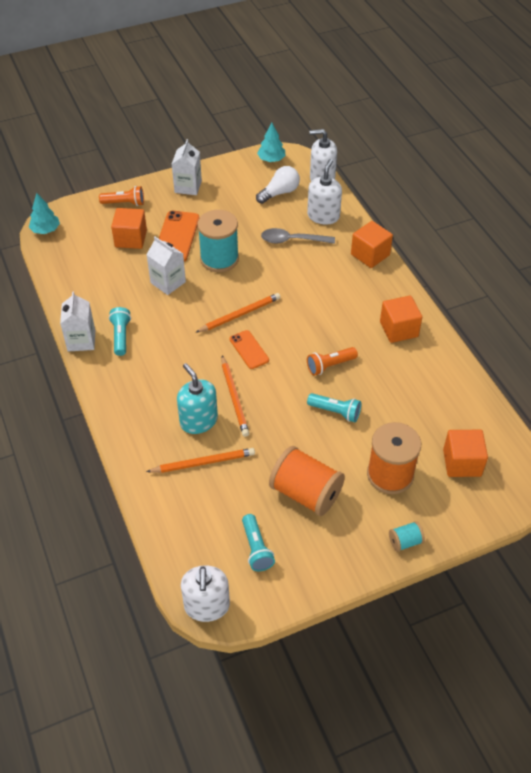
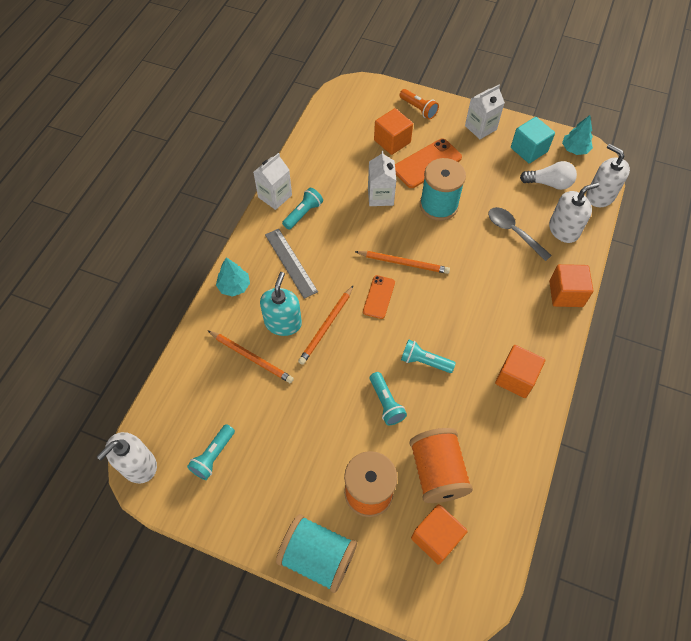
camera: 45 degrees right, 10 degrees up
(45, 230) = (342, 92): turquoise tree -> turquoise tree (234, 286)
(153, 377) = (290, 263): none -> grey ruler
(240, 180) = (529, 150): none -> turquoise cube
(306, 493) = (292, 447): orange spool -> orange spool (437, 472)
(330, 365) = (424, 361): orange flashlight -> turquoise flashlight
(405, 542) = (318, 556): turquoise spool -> turquoise spool, size x2.14

